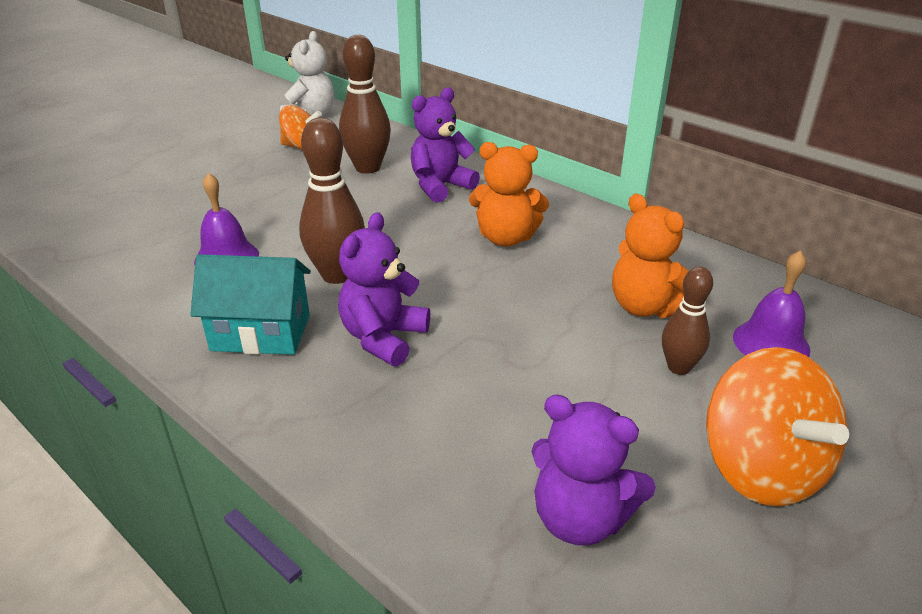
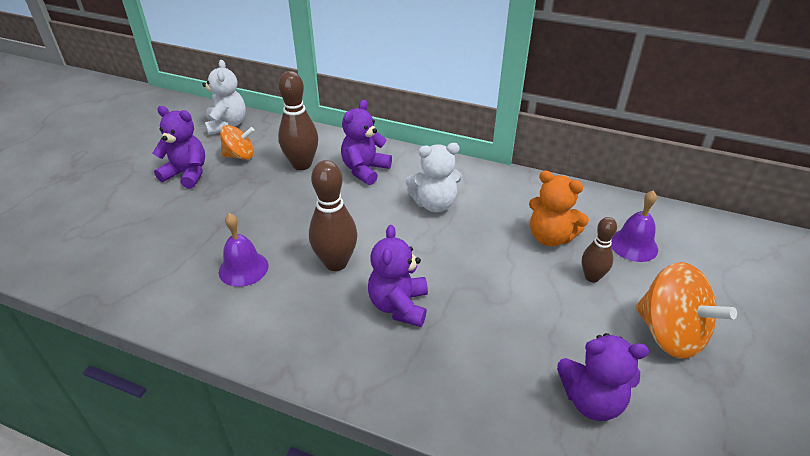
camera: 20 degrees left, 5 degrees up
(232, 155) = (187, 174): none -> purple teddy bear
(261, 333) = (310, 325): turquoise house -> none
(506, 238) = (434, 204): orange teddy bear -> white teddy bear

